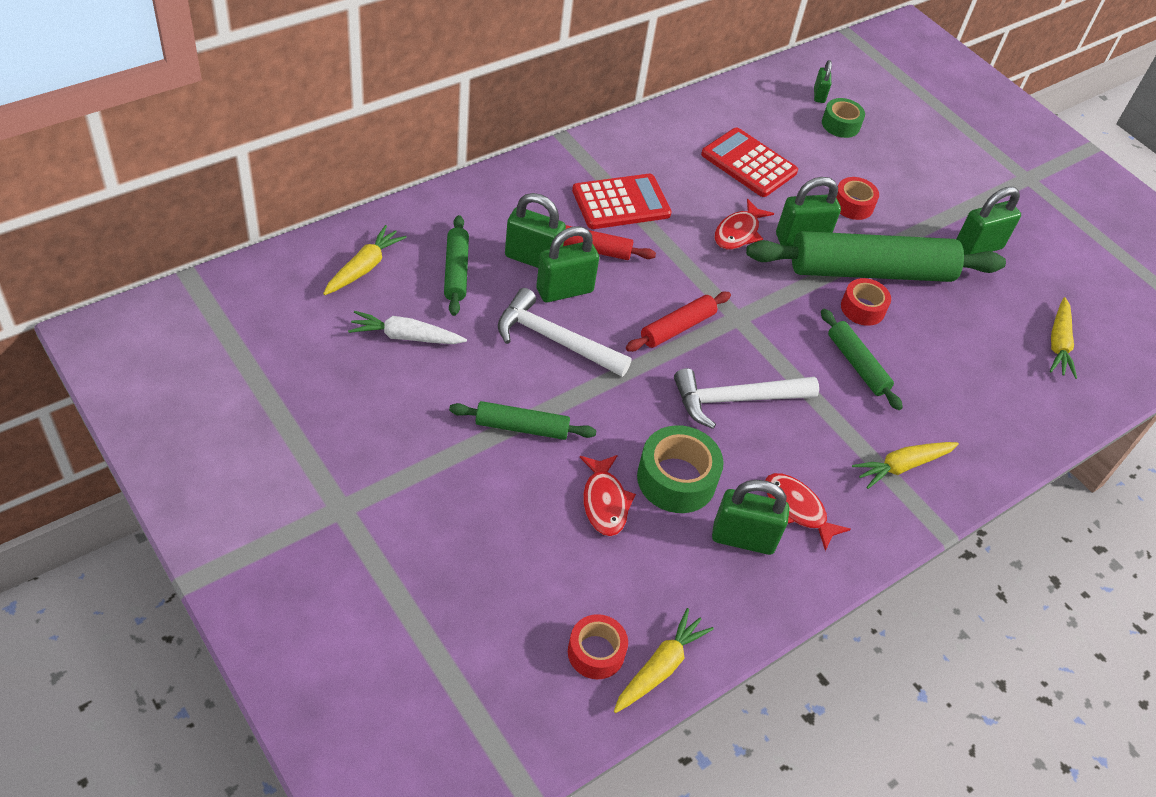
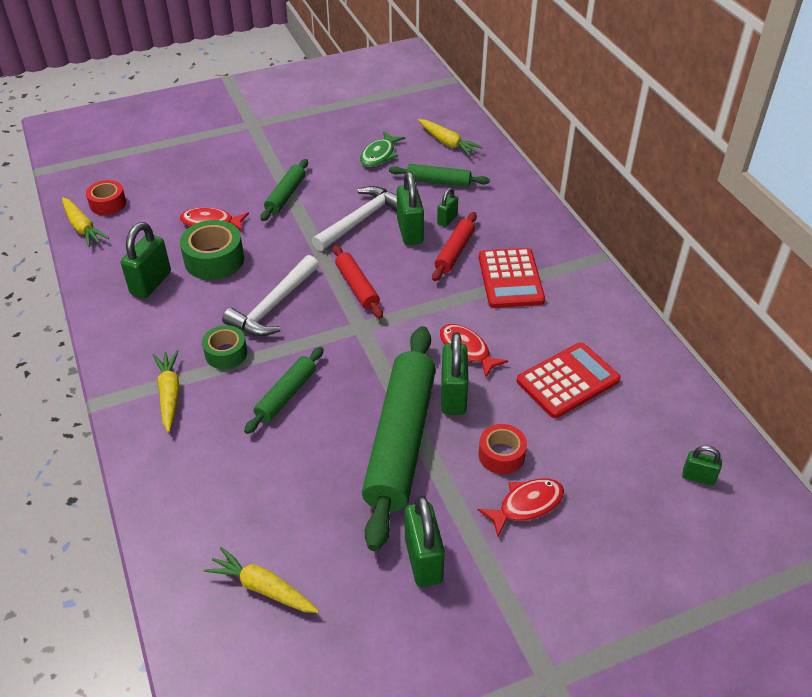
camera: 110 degrees right, 5 degrees down
(405, 336) = (379, 155): white carrot -> green fish
(532, 258) = (447, 220): green padlock -> green padlock, size x0.56
(736, 400) = (273, 306): white hammer -> white hammer turned 150 degrees counterclockwise
(797, 509) = (160, 317): red fish -> red fish (526, 505)
(840, 124) = (643, 484): green tape -> green tape (226, 353)
(857, 365) = (286, 395): green rolling pin -> green rolling pin turned 45 degrees counterclockwise
(862, 308) = (352, 419): red tape -> none

